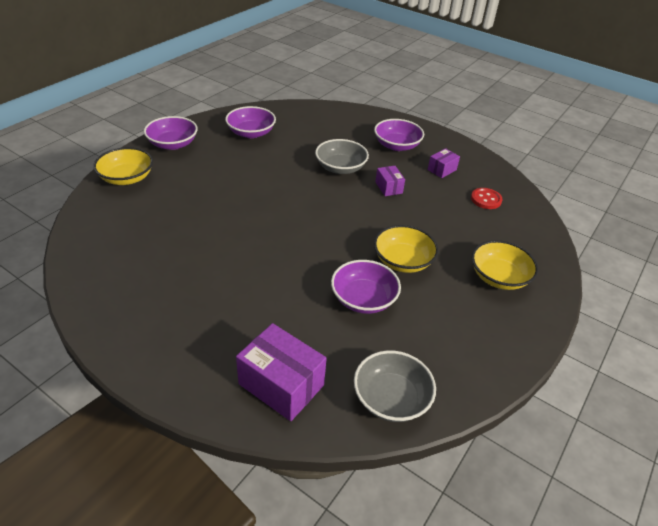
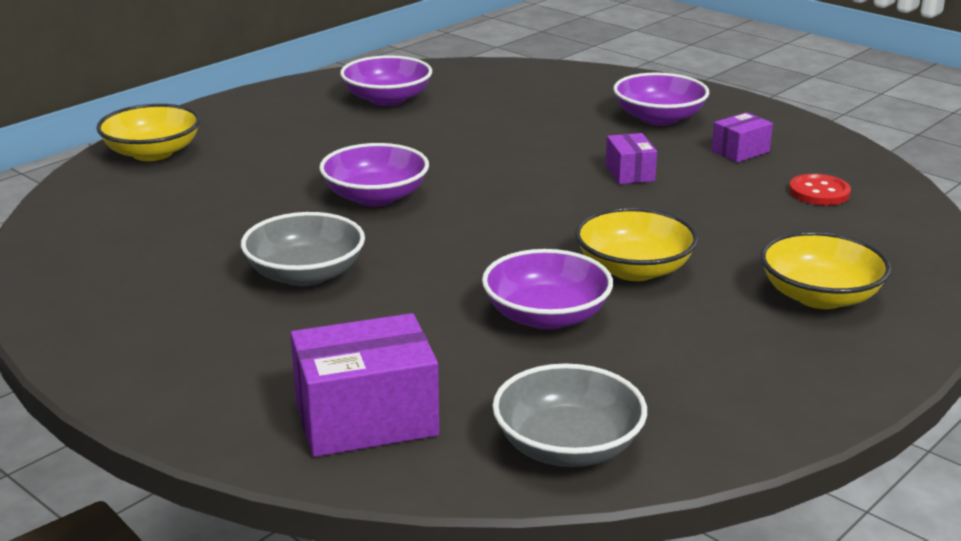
camera: 10 degrees right, 15 degrees down
(173, 144) = (243, 112): purple bowl -> purple bowl (375, 197)
(281, 384) = (366, 419): purple box -> purple box turned 60 degrees counterclockwise
(340, 168) = (543, 146): grey bowl -> grey bowl (305, 274)

